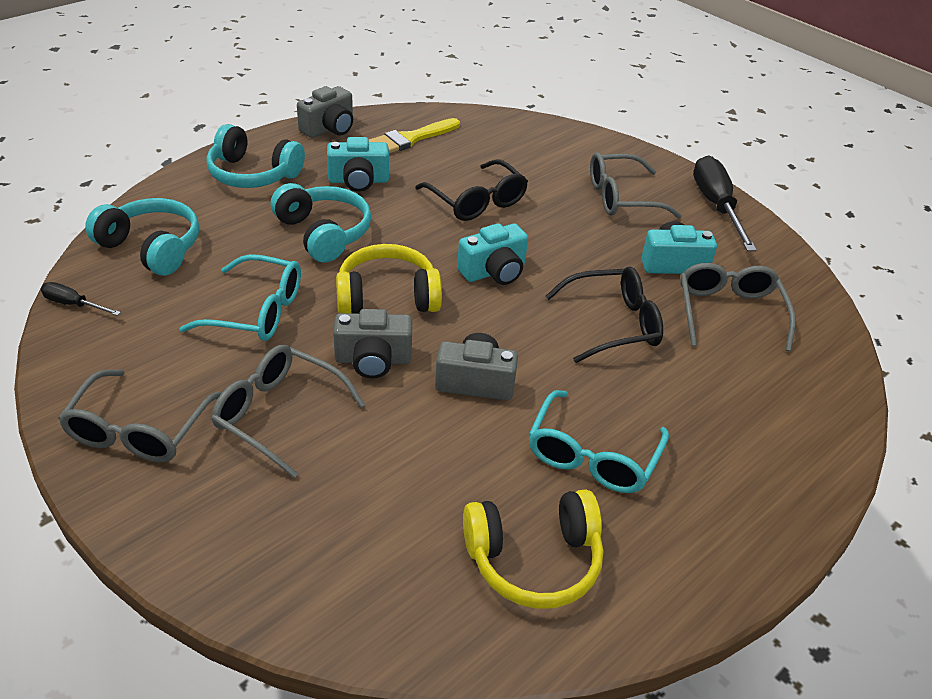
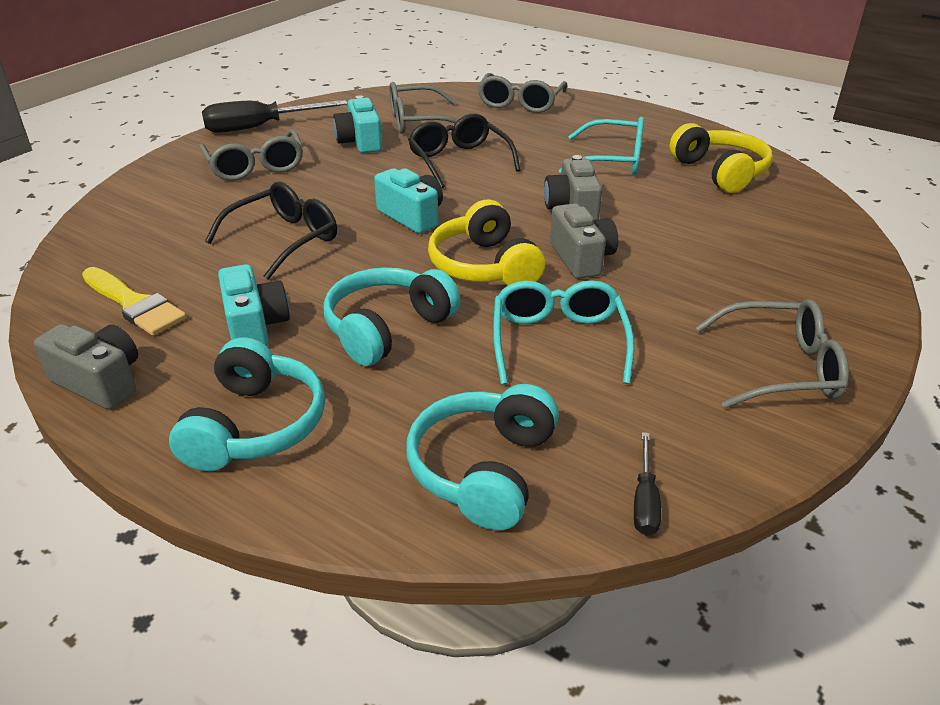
camera: 100 degrees left, 5 degrees down
(279, 414) = (688, 292): grey glasses -> grey glasses (520, 103)

